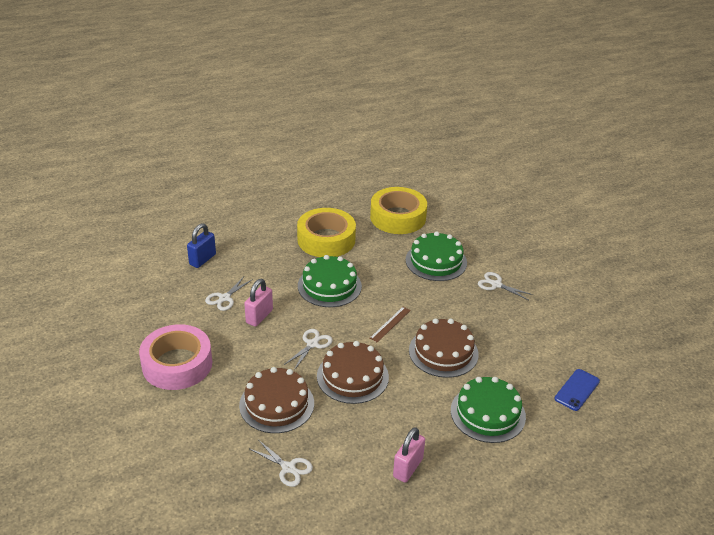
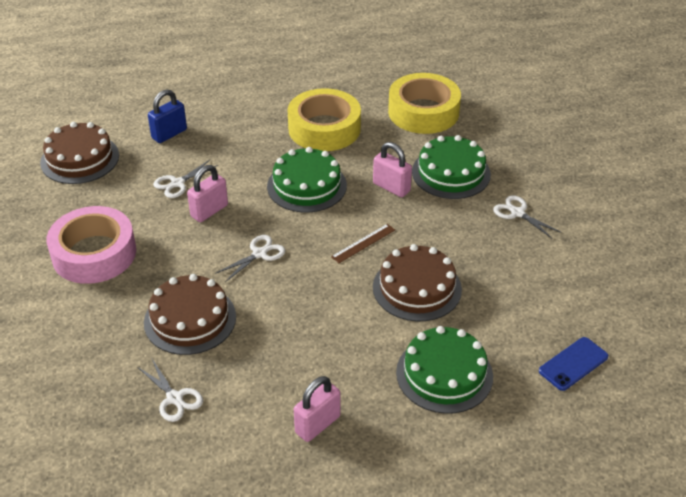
camera: 15 degrees right, 5 degrees up
(352, 376) = (293, 300): brown cake -> brown cake (80, 159)
(395, 278) = (391, 187): none -> pink padlock

